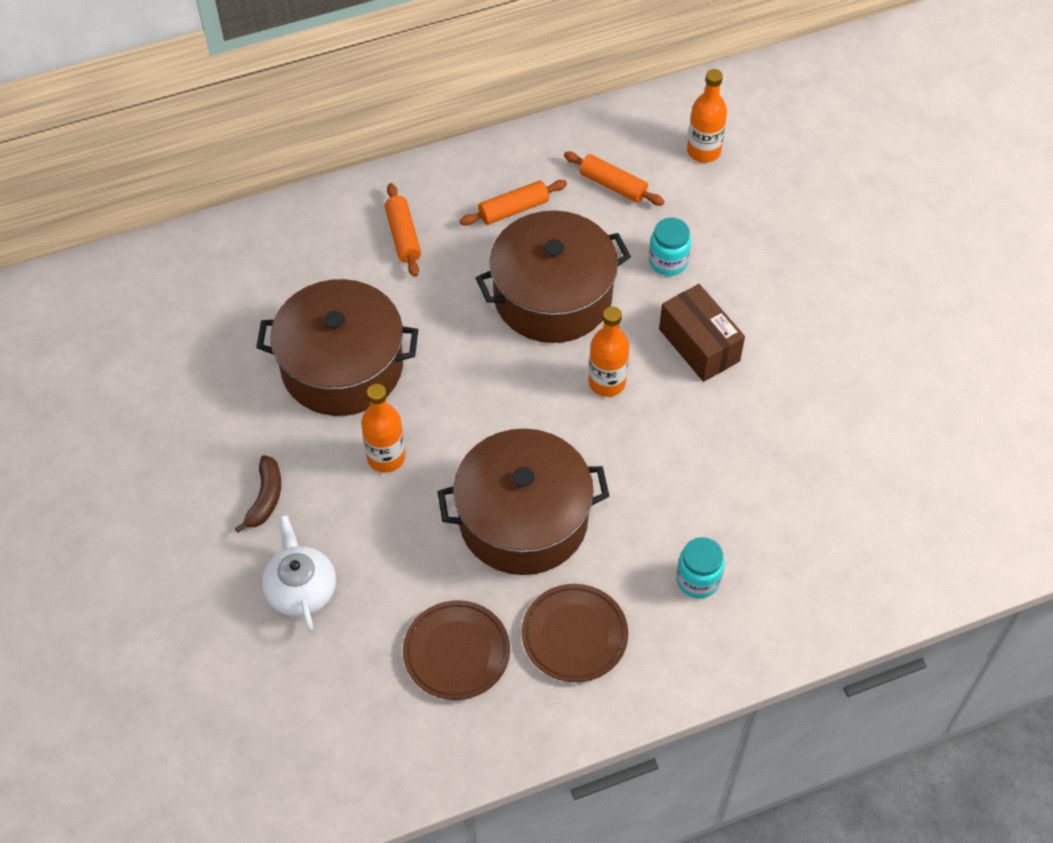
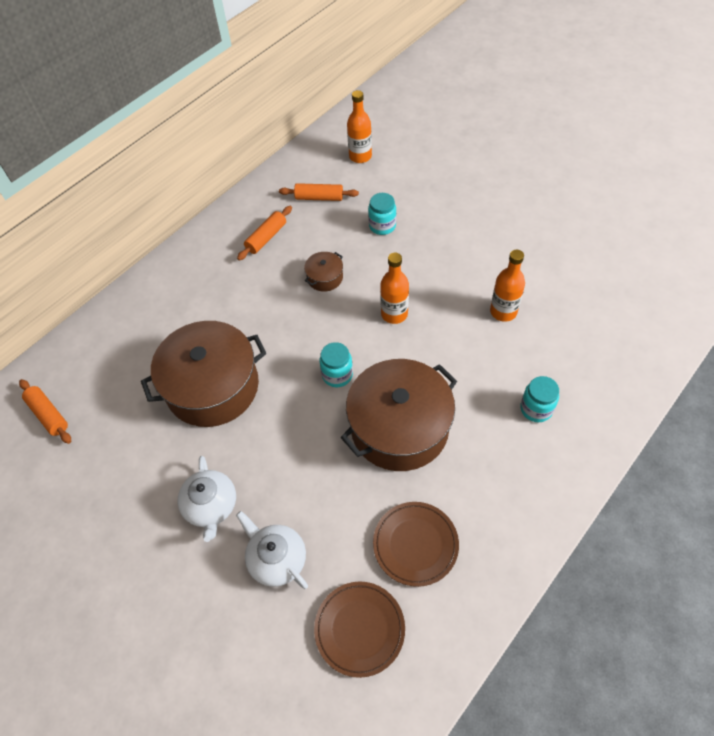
camera: 25 degrees left, 0 degrees up
(265, 498) = (211, 506): brown banana -> white teapot
(386, 457) = (280, 433): orange bottle -> orange bottle (503, 311)
(403, 236) = (204, 285): orange rolling pin -> orange rolling pin (48, 415)
(491, 423) = (337, 375): none -> turquoise jar
(552, 296) = (325, 277): brown pot -> brown pot, size x0.43
(574, 635) = (485, 488): brown plate -> brown plate (359, 629)
(699, 345) = (434, 265): brown box -> none

